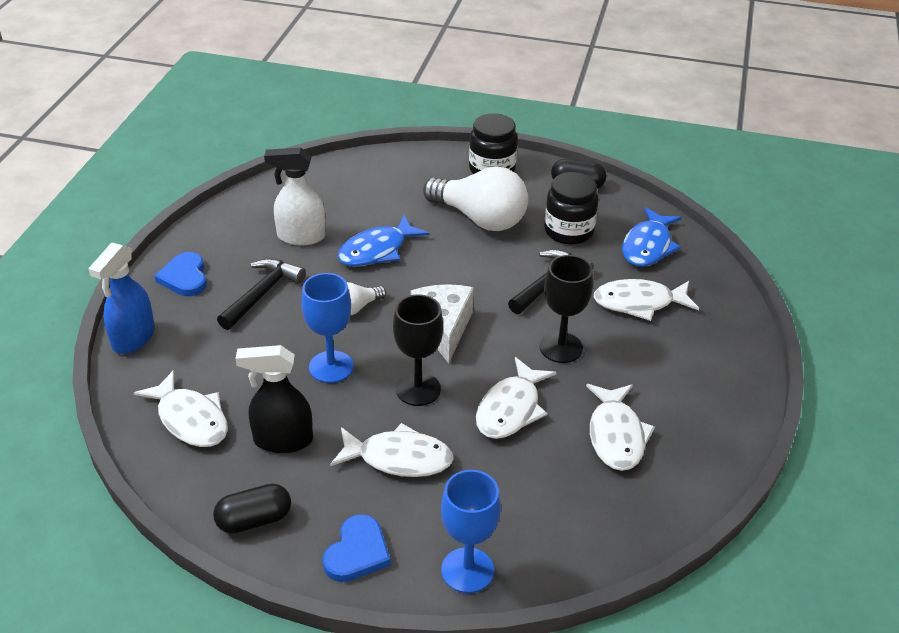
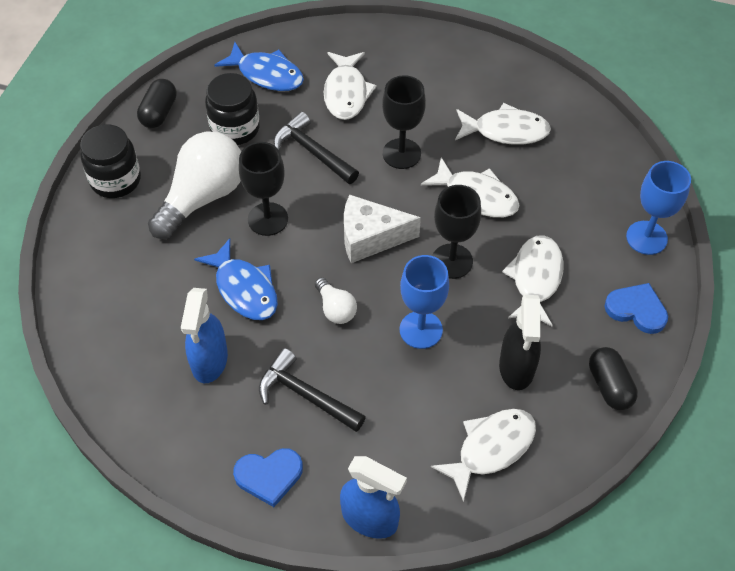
camera: 85 degrees left, 15 degrees up
(300, 237) = (209, 361): white spray bottle -> blue spray bottle
(459, 259) = (268, 219): none -> black goblet

